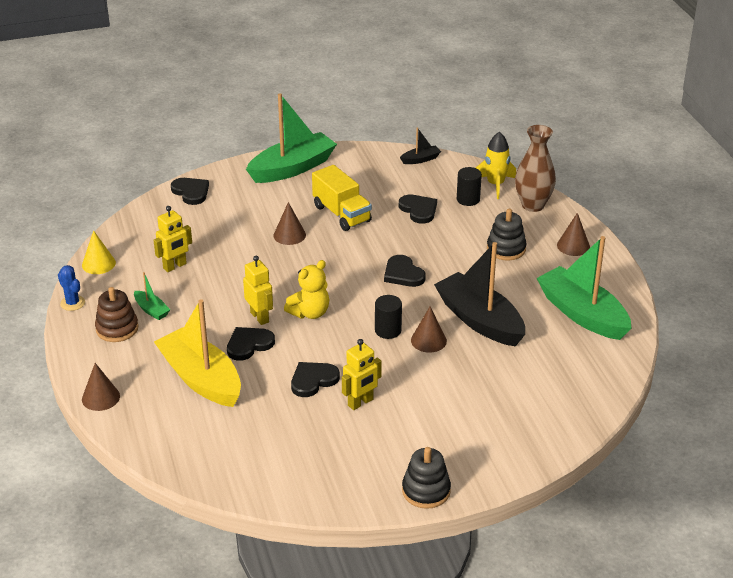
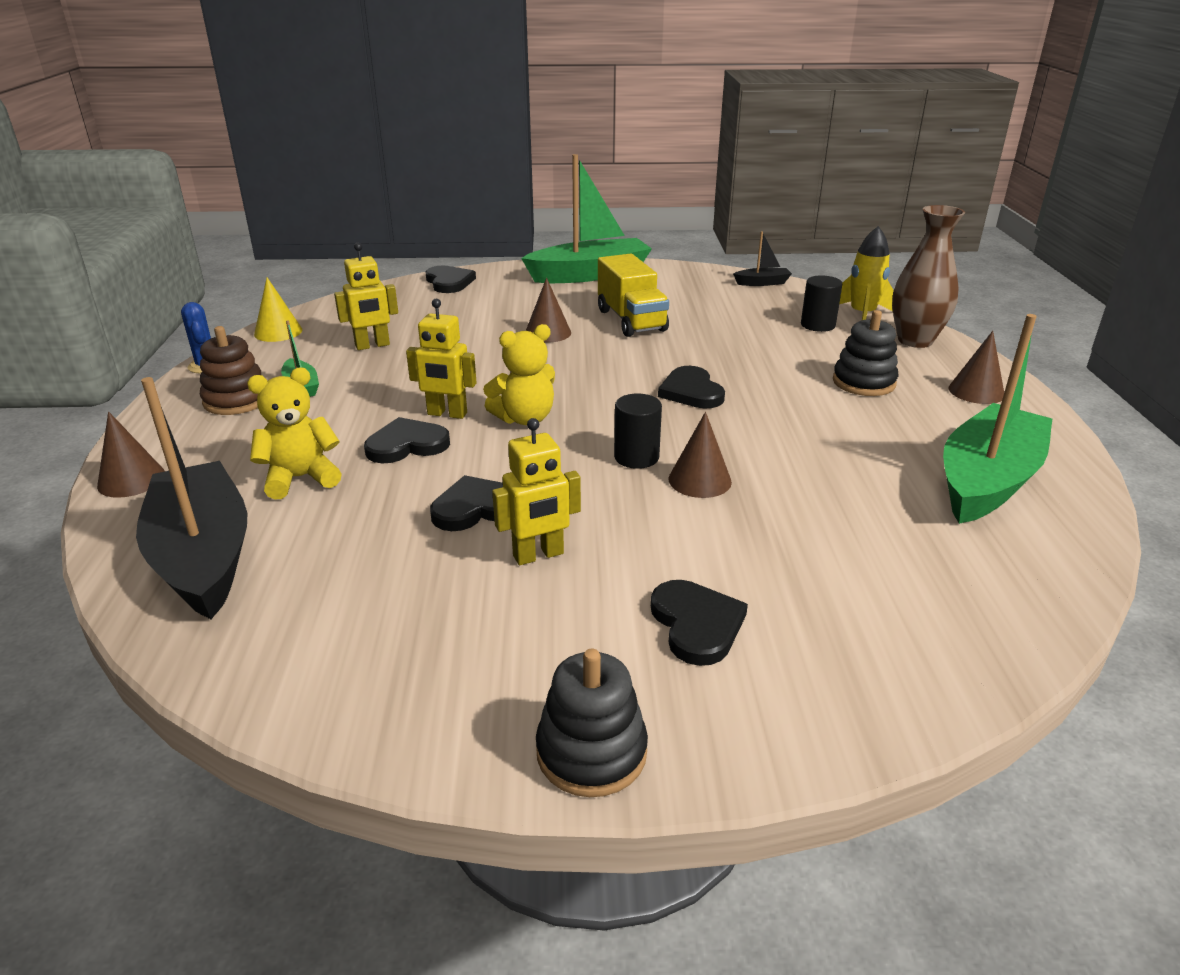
camera: 15 degrees right, 5 degrees down
(201, 379) = (300, 478): yellow boat -> yellow teddy bear
(260, 317) = (447, 414): yellow robot -> yellow robot turned 120 degrees clockwise
(418, 210) = (742, 328): black heart -> black heart (696, 624)
(479, 320) = (798, 465): black boat -> black boat (203, 556)
(582, 314) = (987, 481): green boat -> green boat turned 60 degrees clockwise

